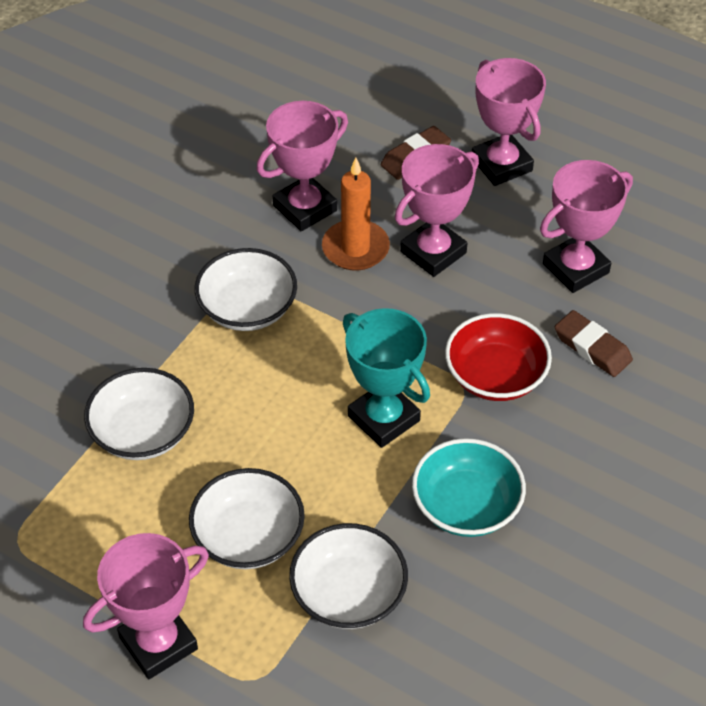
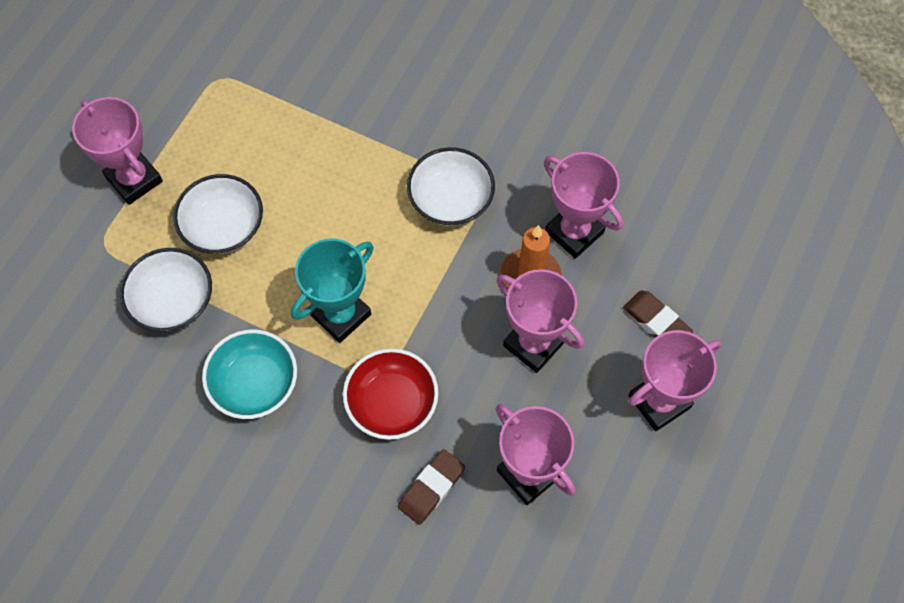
camera: 85 degrees right, 15 degrees up
(143, 432) = (318, 142): white bowl -> none

